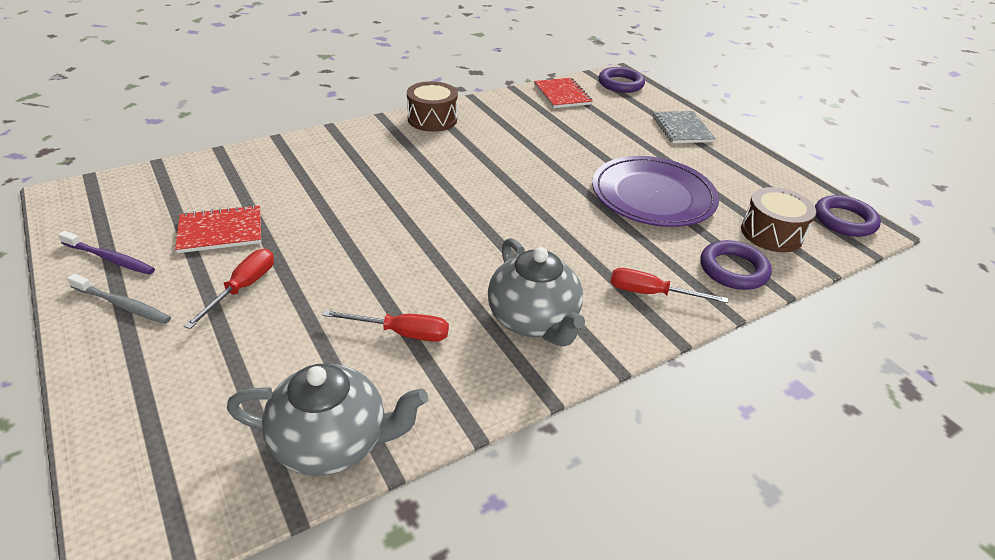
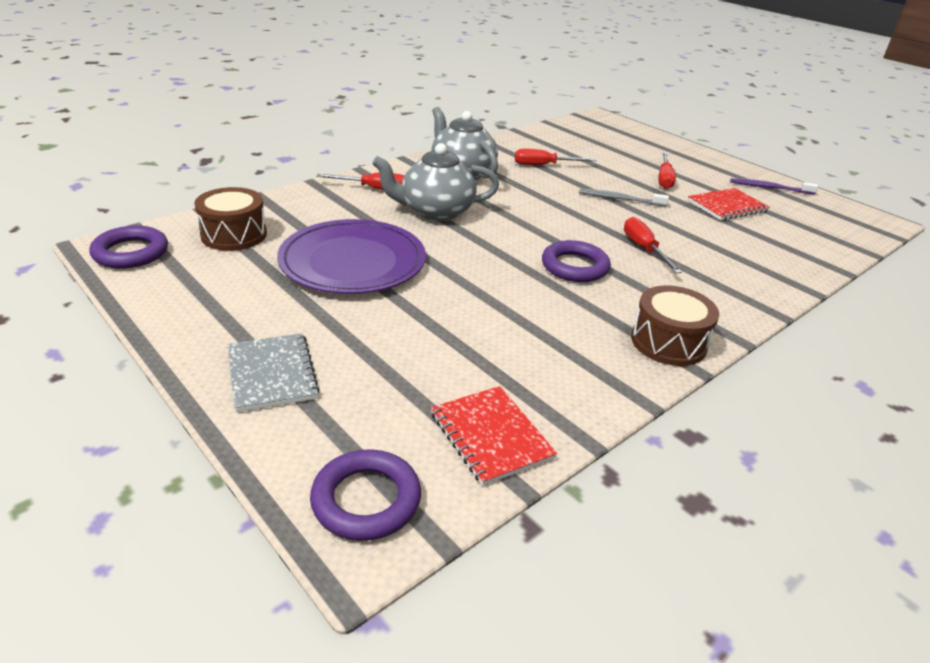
camera: 170 degrees right, 5 degrees down
(123, 305) = (720, 169): grey toothbrush -> grey toothbrush (620, 199)
(332, 442) = (548, 135): grey teapot -> grey teapot (436, 212)
(382, 185) = (644, 249): none -> red screwdriver
(733, 269) = (295, 206): purple ring -> purple ring (574, 267)

